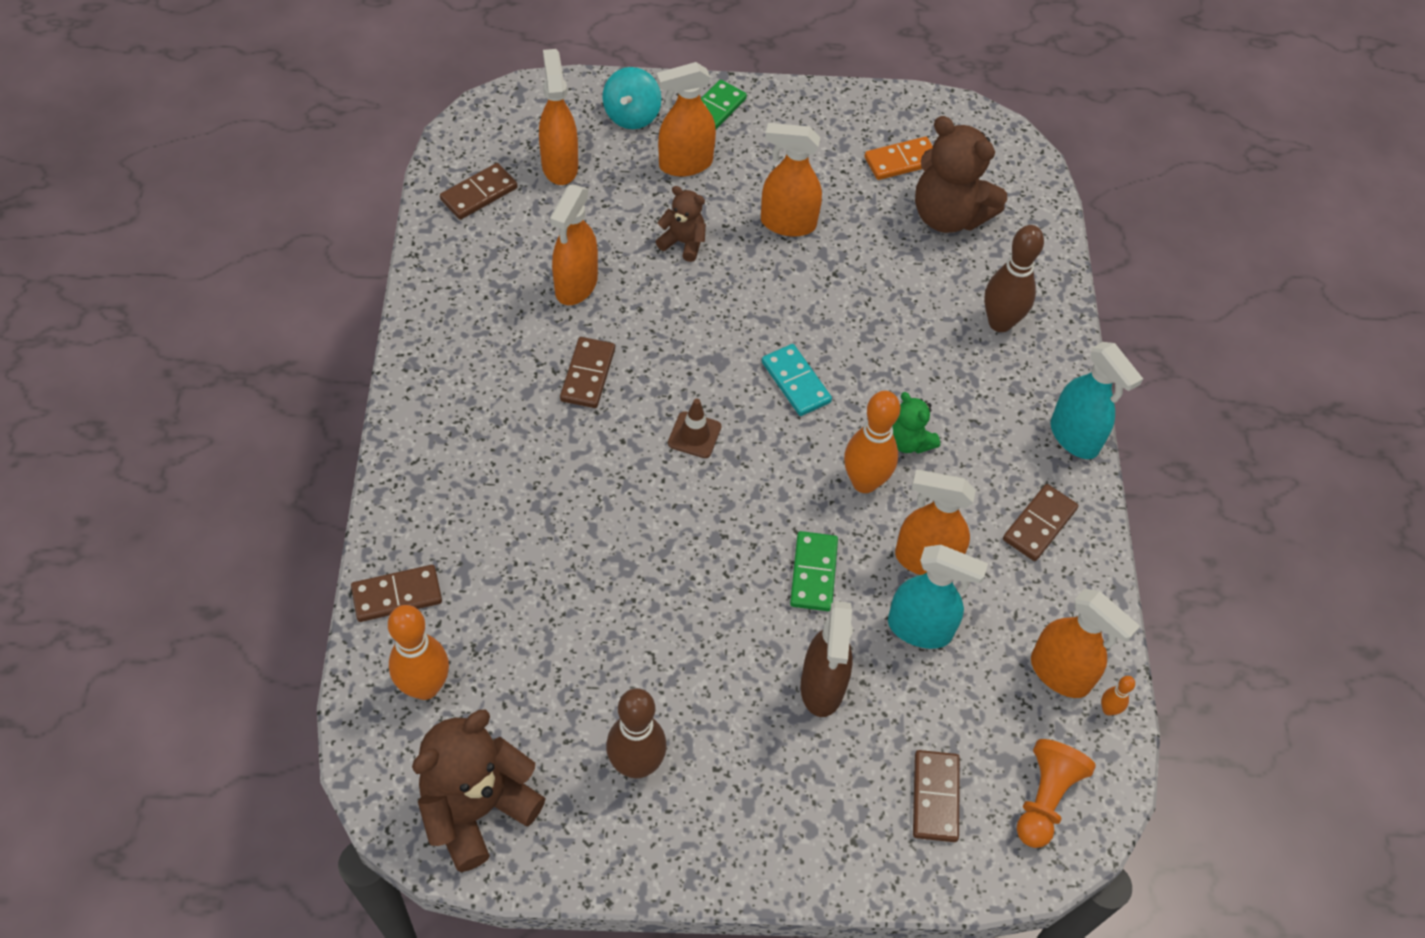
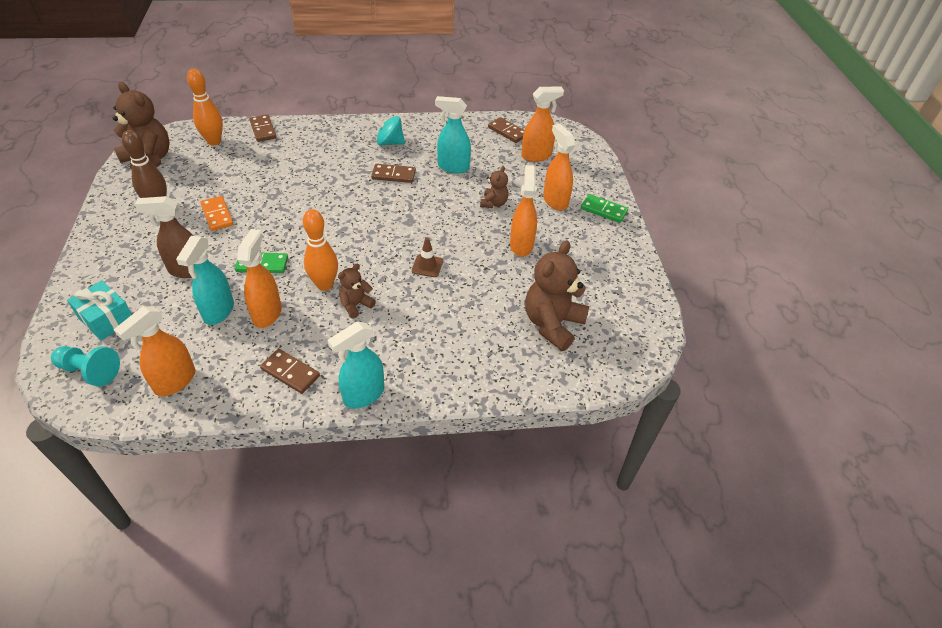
camera: 85 degrees right, 10 degrees down
(576, 286) = (453, 167): orange spray bottle -> turquoise spray bottle
(632, 115) = (585, 178): turquoise spinning top -> turquoise spinning top (389, 143)
(694, 435) = (356, 214): brown traffic cone -> brown traffic cone (427, 266)
(796, 382) = (397, 253): turquoise domino -> none
(901, 161) = (595, 298): orange domino -> orange domino (217, 215)
(908, 441) = (356, 305): green teddy bear -> brown teddy bear
(935, 797) = (106, 319): brown domino -> turquoise gift
(1000, 322) = (461, 353): brown bowling pin -> none
(1045, 798) = (90, 371): orange pawn -> turquoise pawn
(1108, 709) = (143, 408): orange bowling pin -> none

